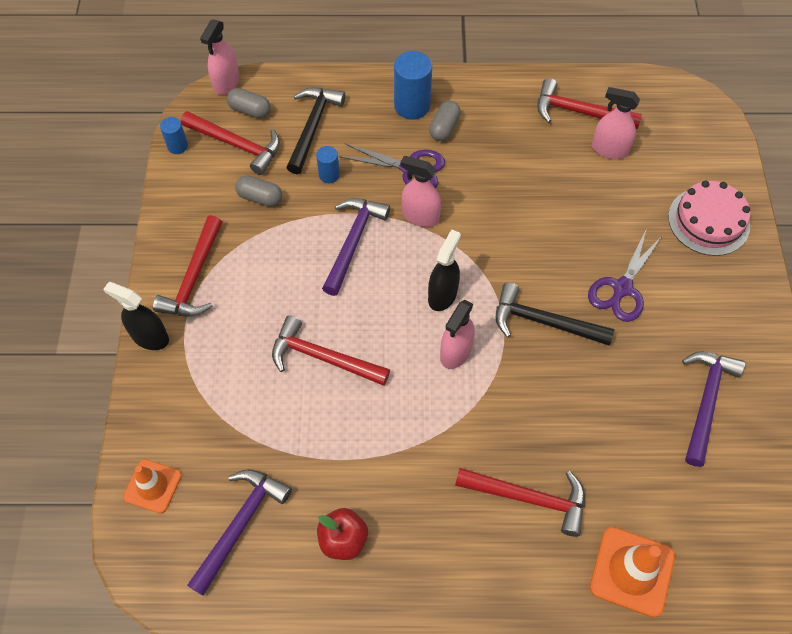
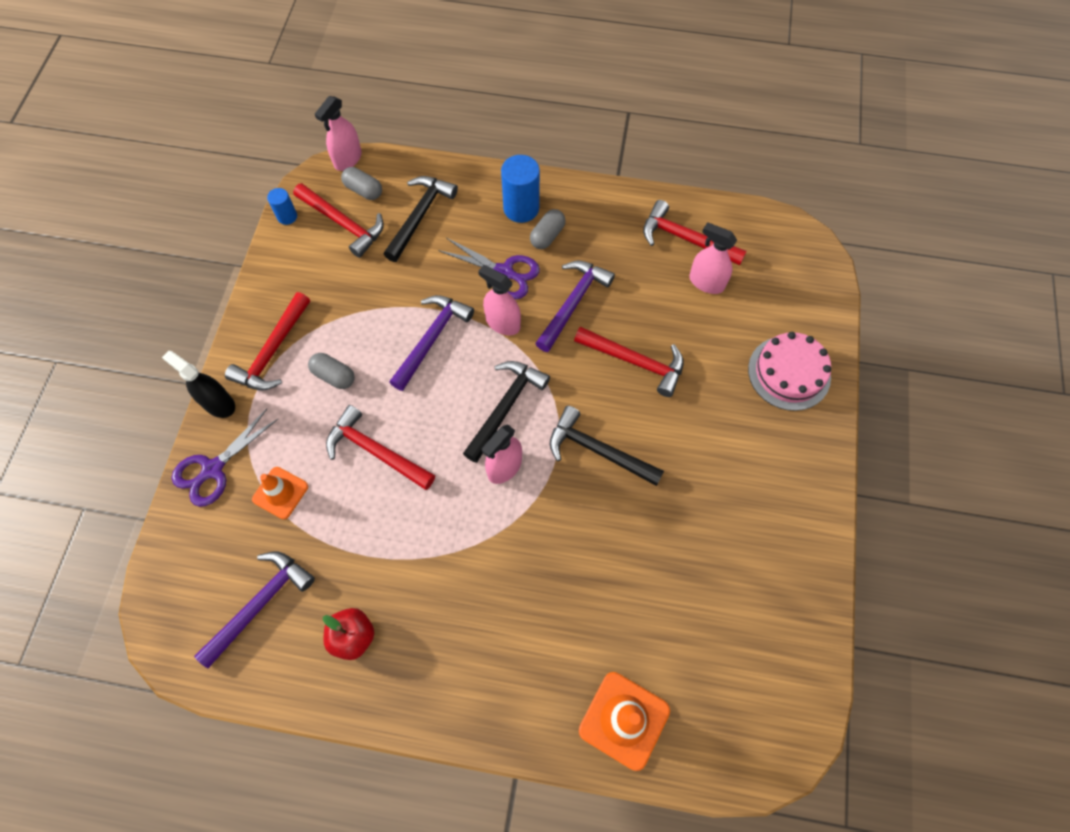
camera: 10 degrees right, 5 degrees up
(152, 486) = (188, 551): orange traffic cone -> orange traffic cone (280, 493)
(260, 198) = (353, 280): grey capsule -> grey capsule (334, 376)
(329, 175) = (424, 267): blue cylinder -> none
(442, 295) = (505, 407): black spray bottle -> black hammer
(528, 498) = (540, 627): red hammer -> red hammer (635, 362)
(622, 288) = (684, 429): purple scissors -> purple scissors (213, 469)
(705, 401) = (740, 560): purple hammer -> purple hammer (573, 303)

